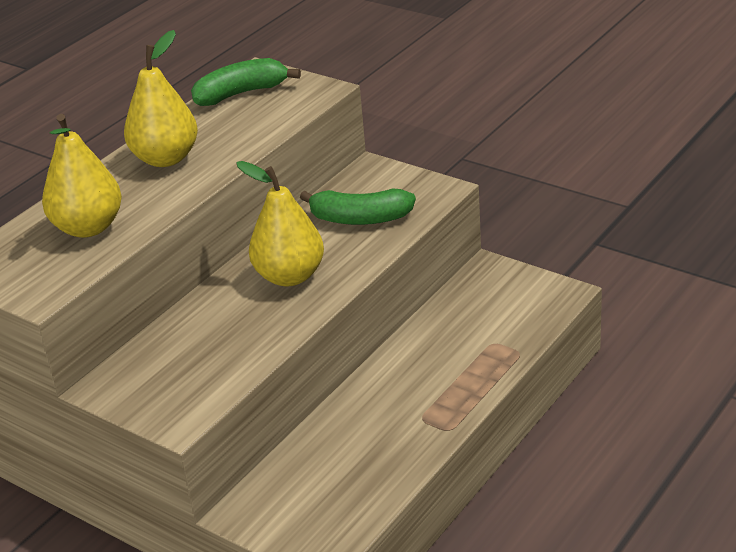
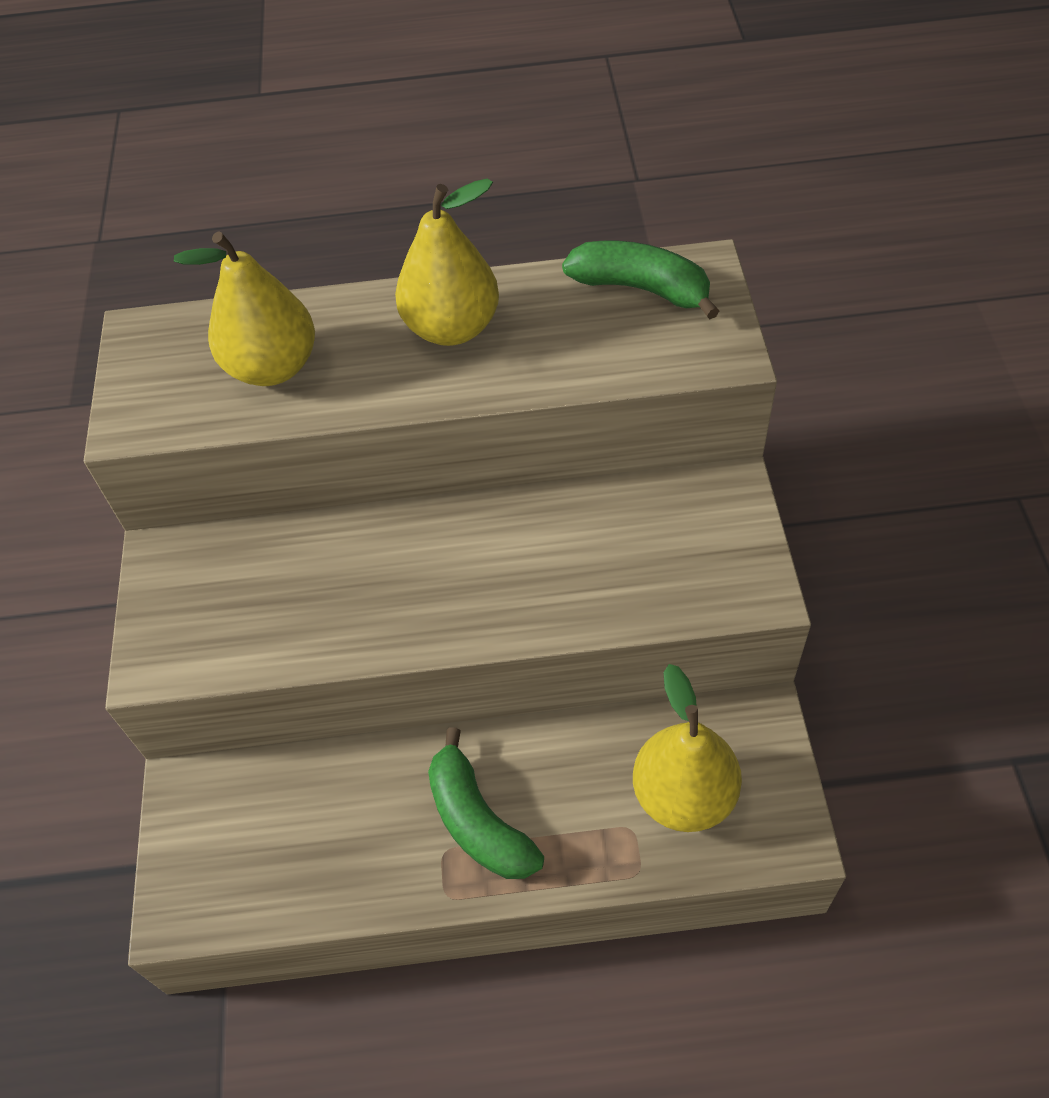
camera: 50 degrees right, 20 degrees up
(289, 276) = (461, 572): yellow pear -> yellow pear (683, 795)
(360, 219) = (624, 555): green banana -> green banana (478, 822)

